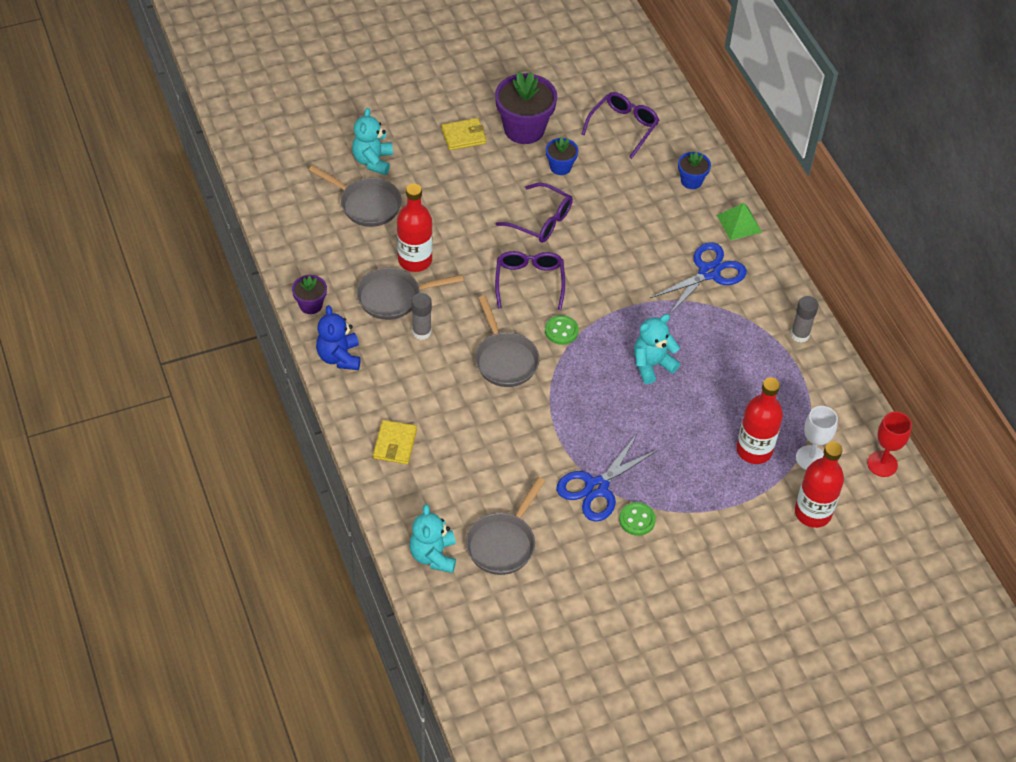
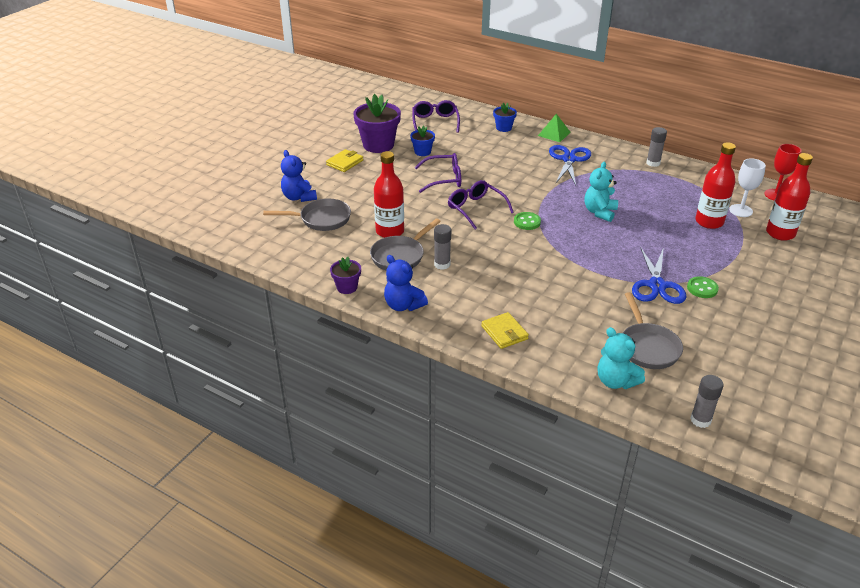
camera: 35 degrees left, 15 degrees down
(373, 161) = (299, 197): turquoise teddy bear -> blue teddy bear
(459, 638) = (700, 420): none -> grey glue stick
(504, 359) = (513, 252): grey pan -> none

